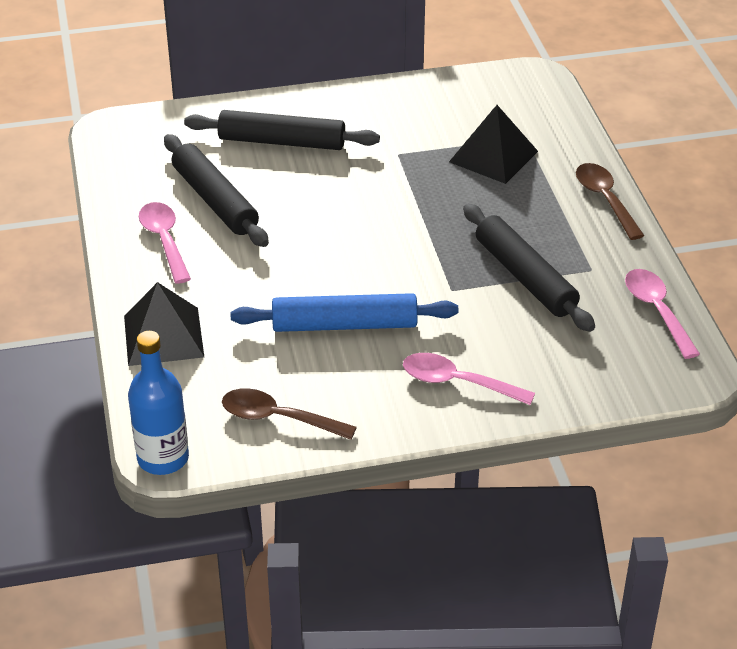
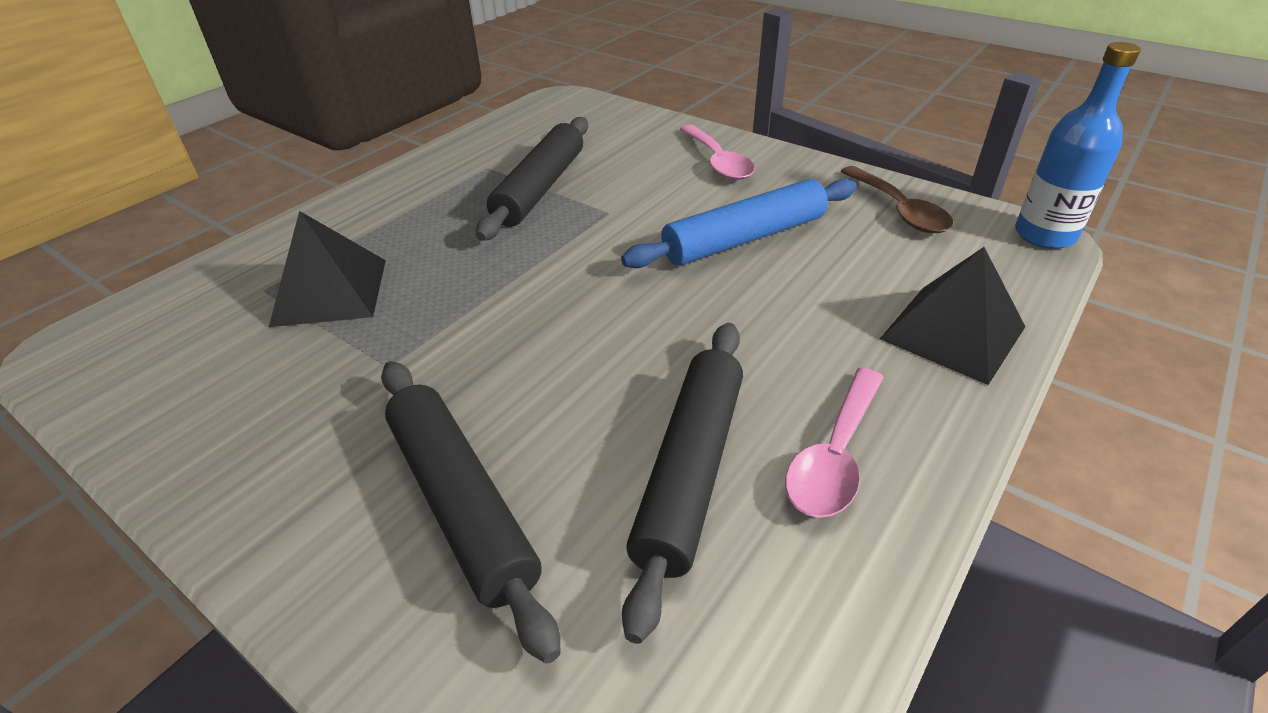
camera: 130 degrees left, 0 degrees up
(344, 325) = (744, 238): blue rolling pin -> blue rolling pin turned 75 degrees counterclockwise
(605, 200) = (361, 199): brown spoon -> none
(657, 311) = (510, 128): pink spoon -> none

